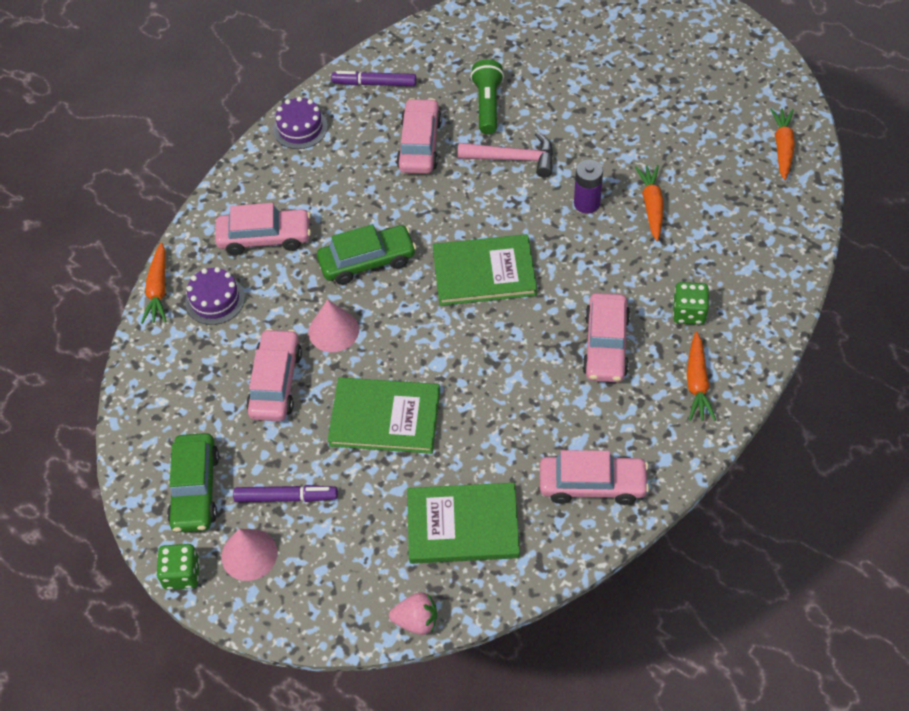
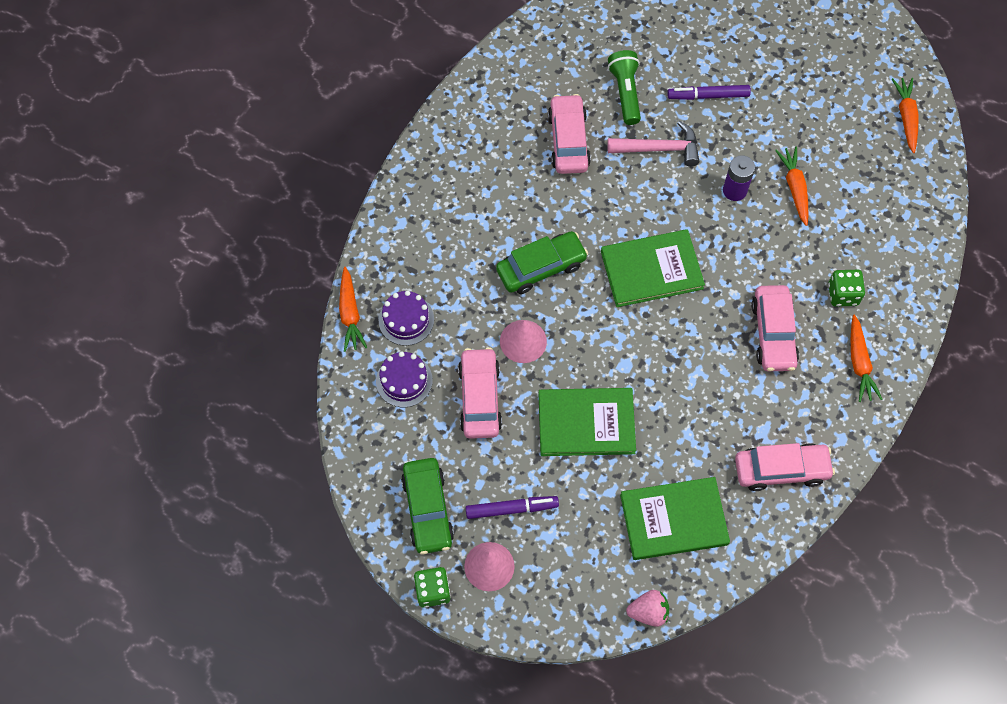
camera: 10 degrees left, 10 degrees up
(265, 238) = (440, 251): pink car -> none
(300, 128) = (450, 131): purple cake -> purple cake (404, 380)
(374, 83) = (513, 77): purple marker -> purple marker (708, 96)

